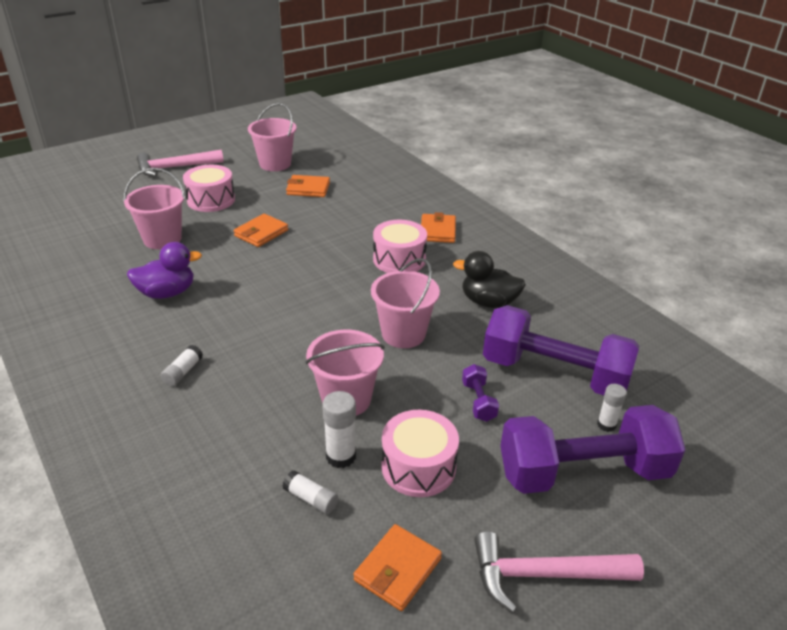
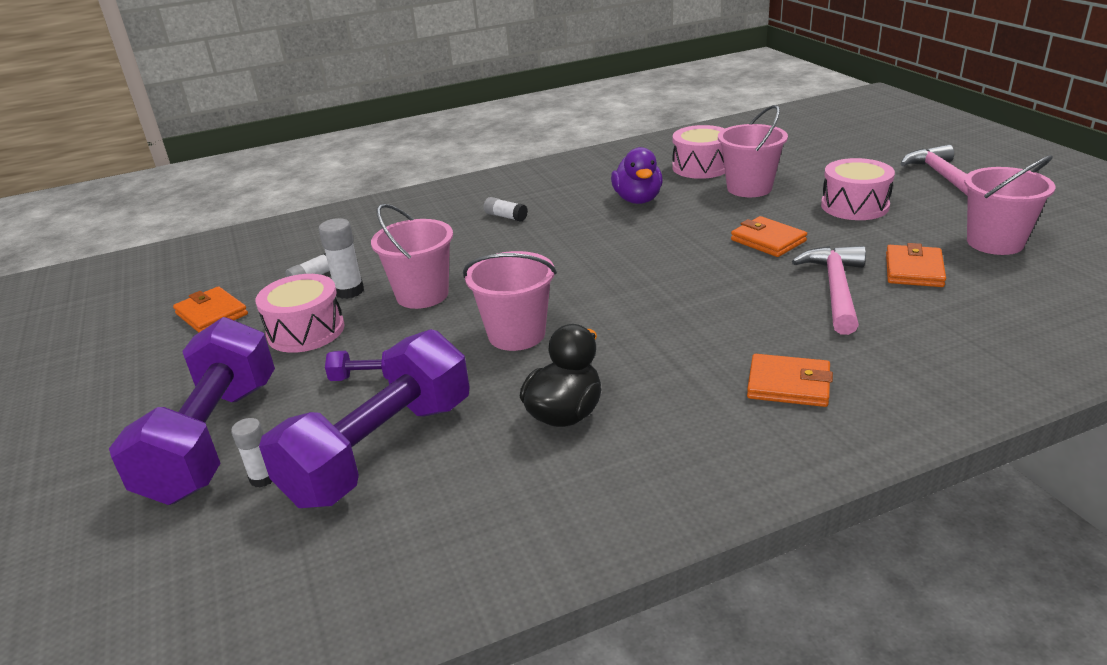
camera: 105 degrees right, 5 degrees down
(399, 259) = (696, 341): pink drum -> pink drum (701, 167)
(544, 575) = (133, 388): pink hammer -> pink hammer (835, 289)

